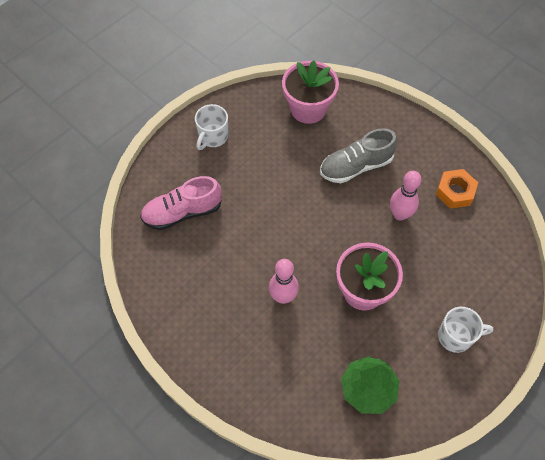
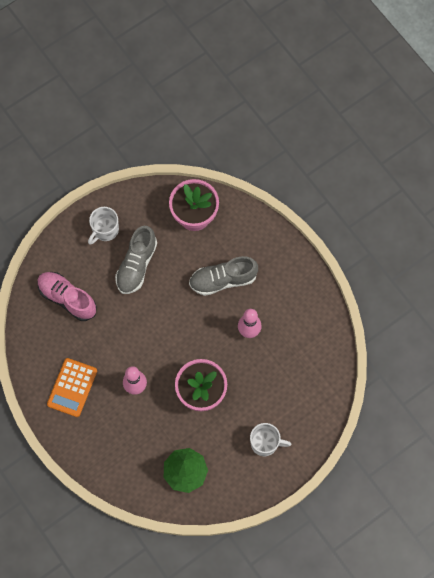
camera: 10 degrees right, 10 degrees up
(182, 212) = (67, 298): pink shoe -> pink shoe turned 45 degrees clockwise
(205, 310) = (72, 387): none -> orange calculator
(255, 166) = (136, 265): none -> grey shoe
(455, 192) = (301, 318): orange nut -> none

